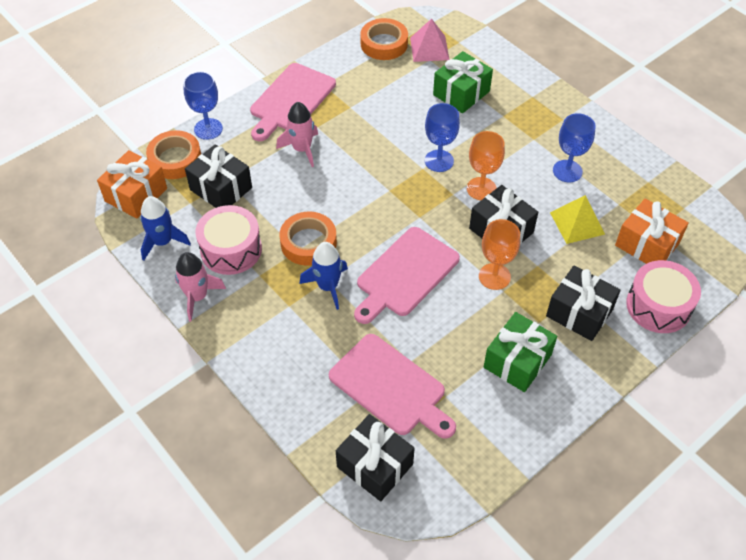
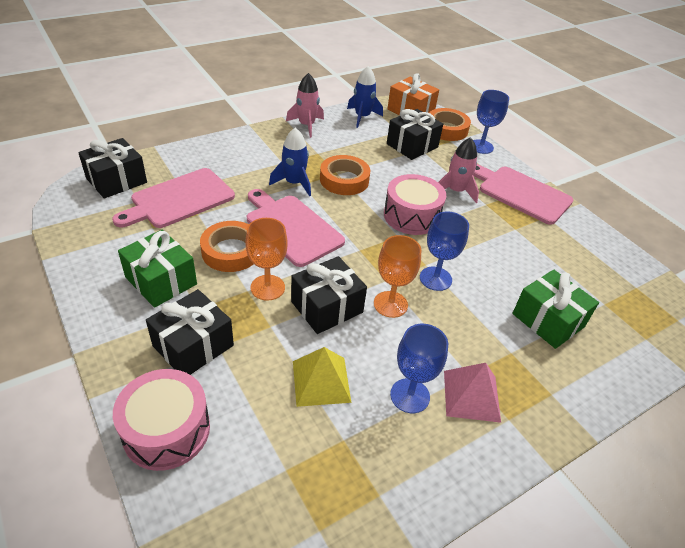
camera: 95 degrees right, 10 degrees down
(231, 249) = (347, 143): pink drum -> pink drum (411, 216)
(384, 44) = (623, 270): orange tape -> orange tape (231, 251)
(429, 48) = (625, 307): pink pyramid -> pink pyramid (471, 395)
(647, 244) = (266, 451): orange gift -> none

